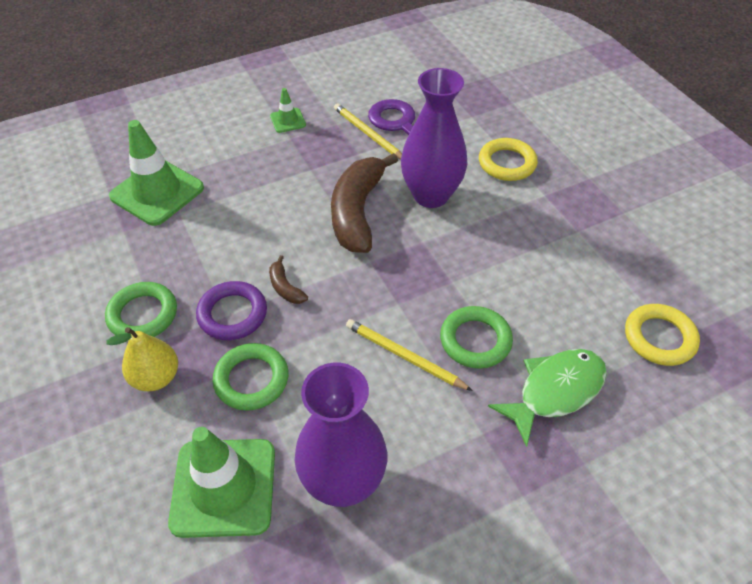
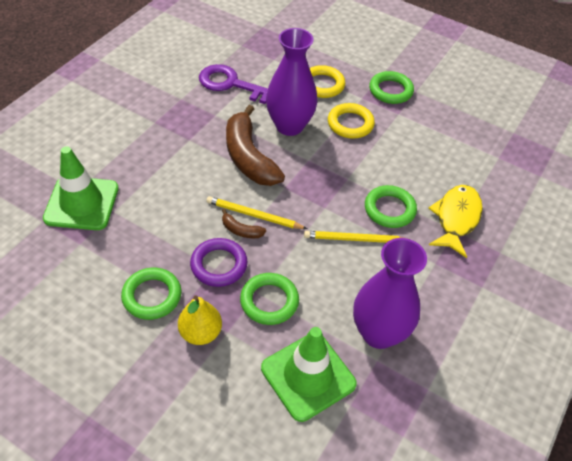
camera: 35 degrees left, 0 degrees up
(288, 120) = (141, 109): green traffic cone -> none
(368, 134) = (211, 98): yellow pencil -> yellow pencil (254, 215)
(555, 391) = (456, 219): green fish -> yellow fish
(589, 200) = (390, 91): none -> green ring
(659, 338) = (488, 161): yellow ring -> yellow ring (350, 124)

